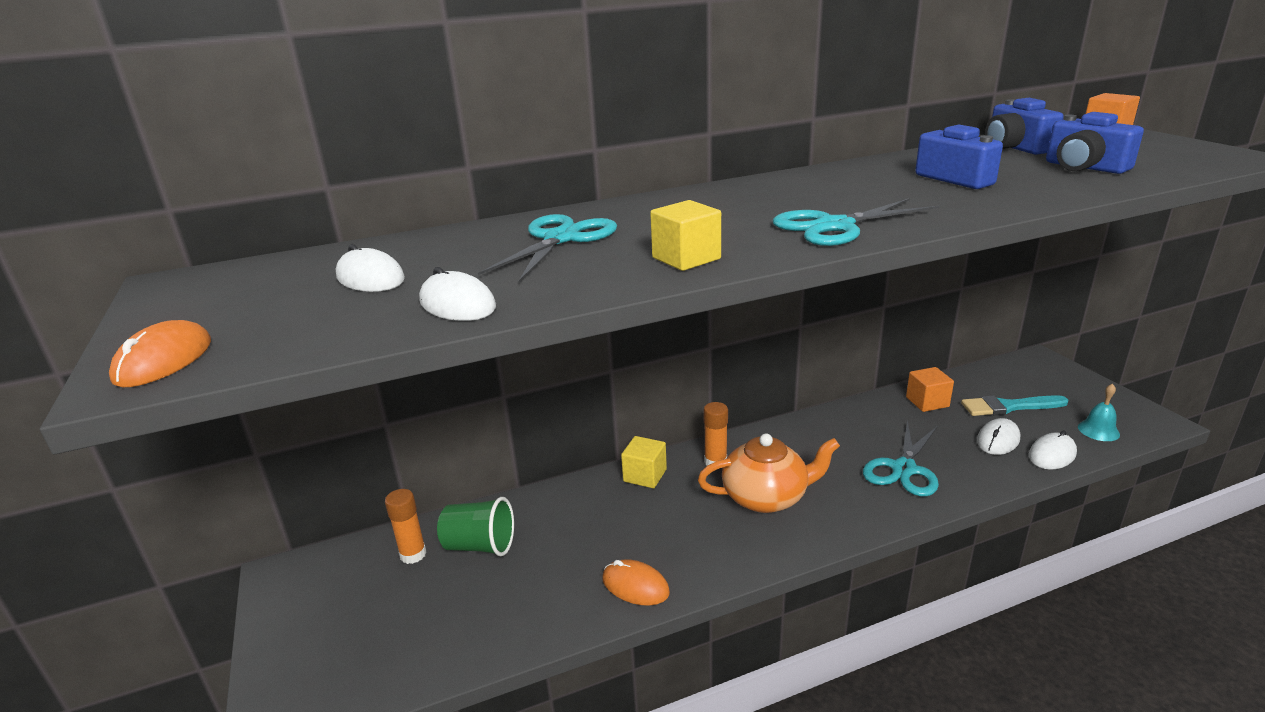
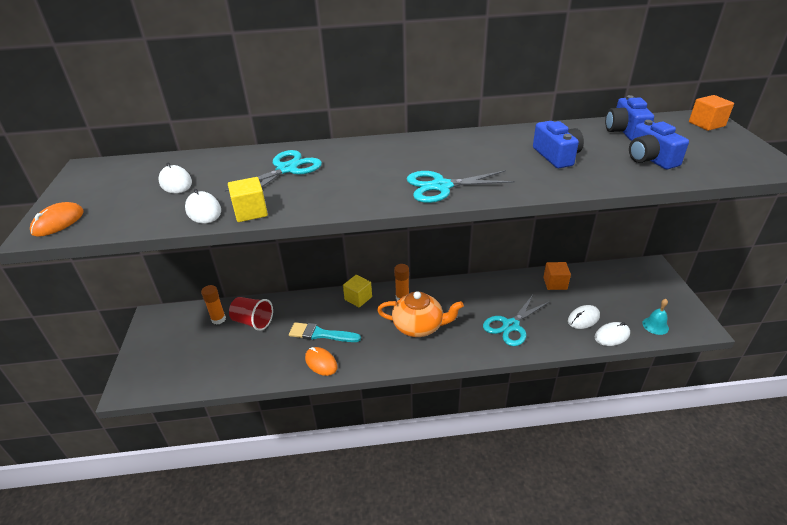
camera: 15 degrees right, 10 degrees up
(480, 546) = (253, 322): green cup -> red cup
(686, 258) = (339, 198): yellow cube -> yellow cube (250, 212)
(1009, 407) = (606, 297): turquoise brush -> turquoise brush (320, 334)

